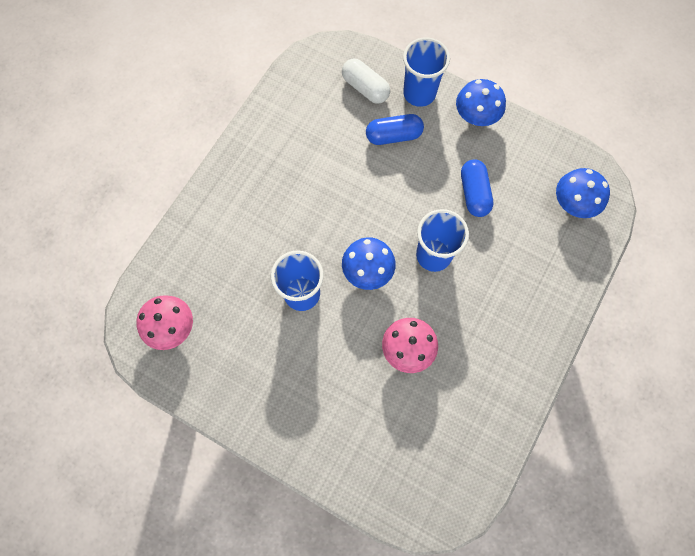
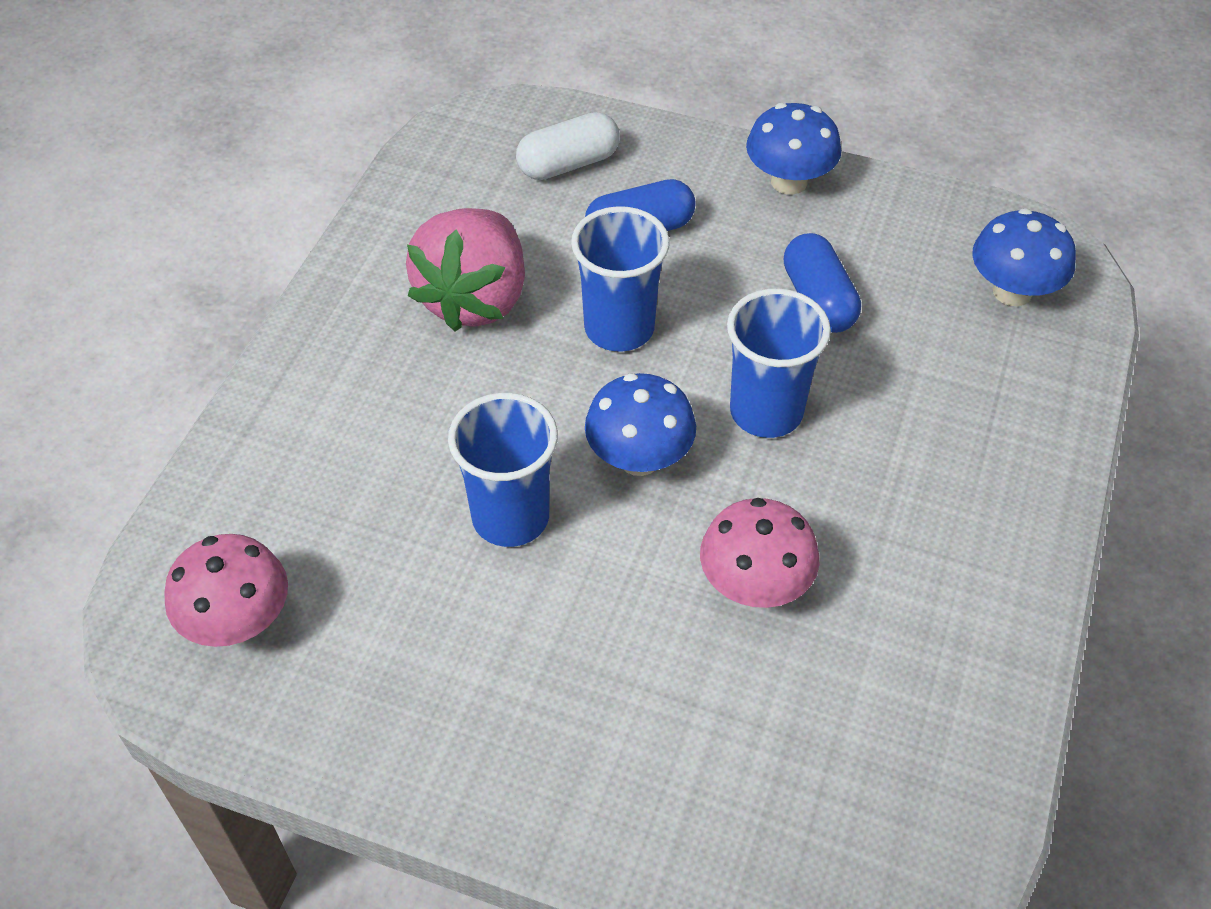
camera: 10 degrees left, 20 degrees down
(305, 166) = (475, 299): none -> pink strawberry
(365, 88) = (568, 164): white capsule -> white capsule turned 60 degrees counterclockwise
(419, 93) = (673, 160): blue cup -> blue cup (619, 328)

